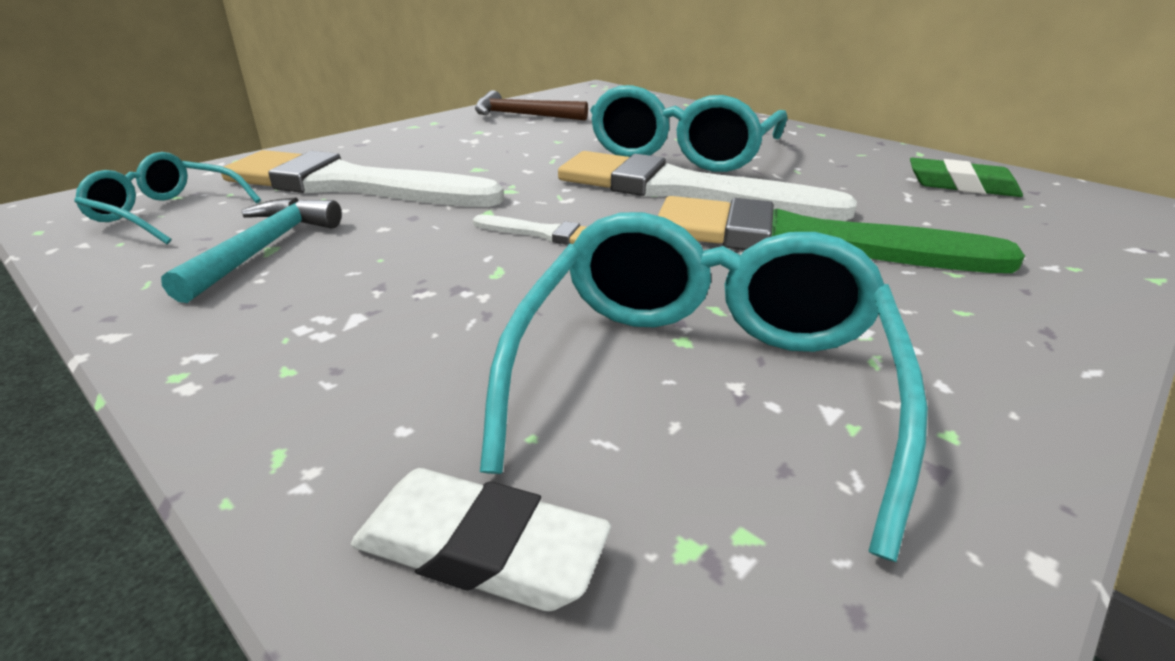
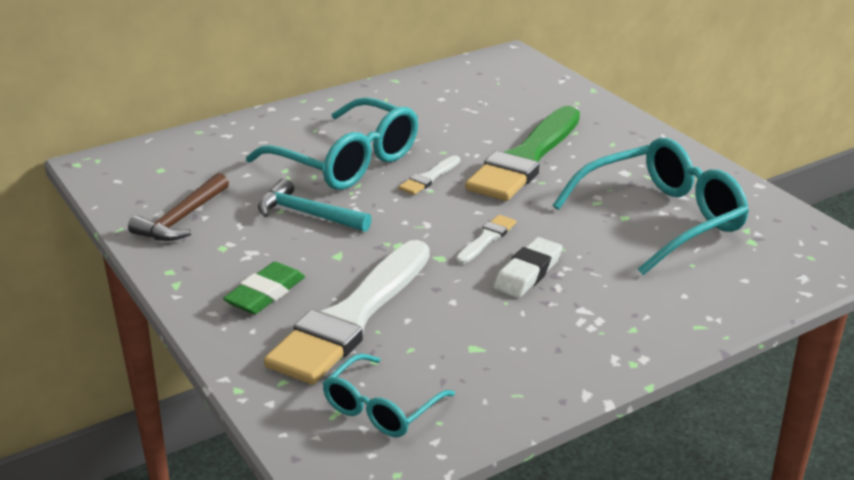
camera: 75 degrees left, 0 degrees up
(263, 249) = (475, 350): turquoise hammer -> turquoise hammer (308, 214)
(480, 549) = (751, 280): white eraser -> white eraser (528, 273)
(684, 190) = (429, 178): white brush -> white brush, size x0.41
(700, 383) = (660, 219): turquoise glasses -> turquoise glasses turned 120 degrees clockwise
(961, 185) = (461, 89): green eraser -> green eraser (265, 294)

